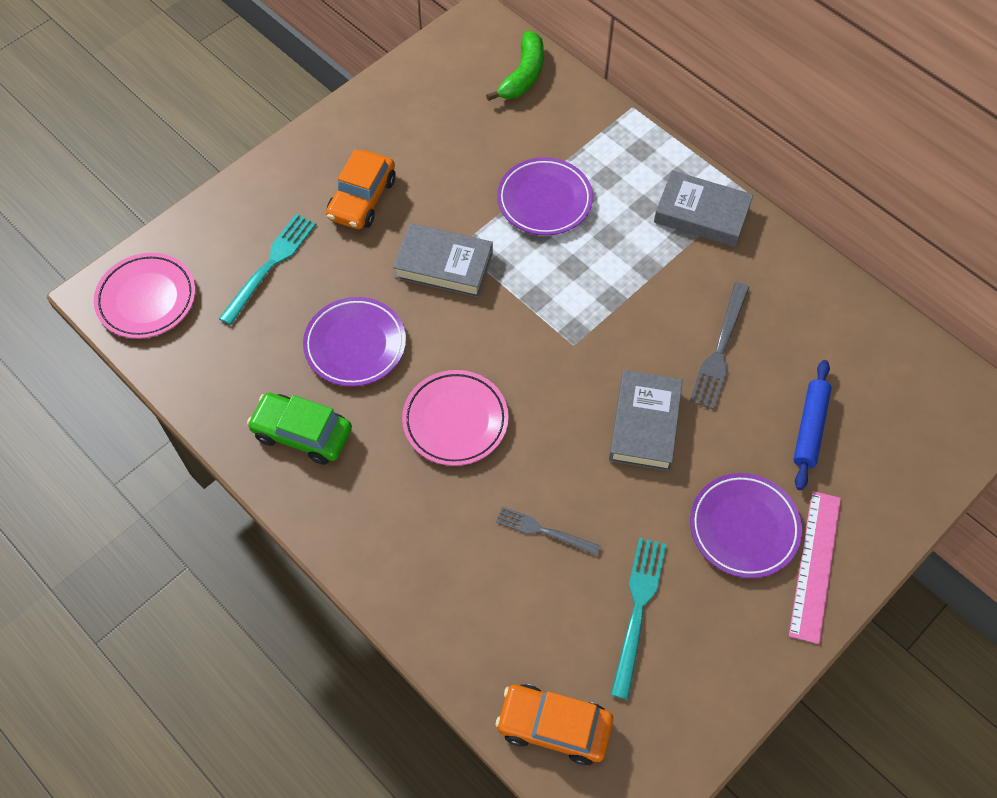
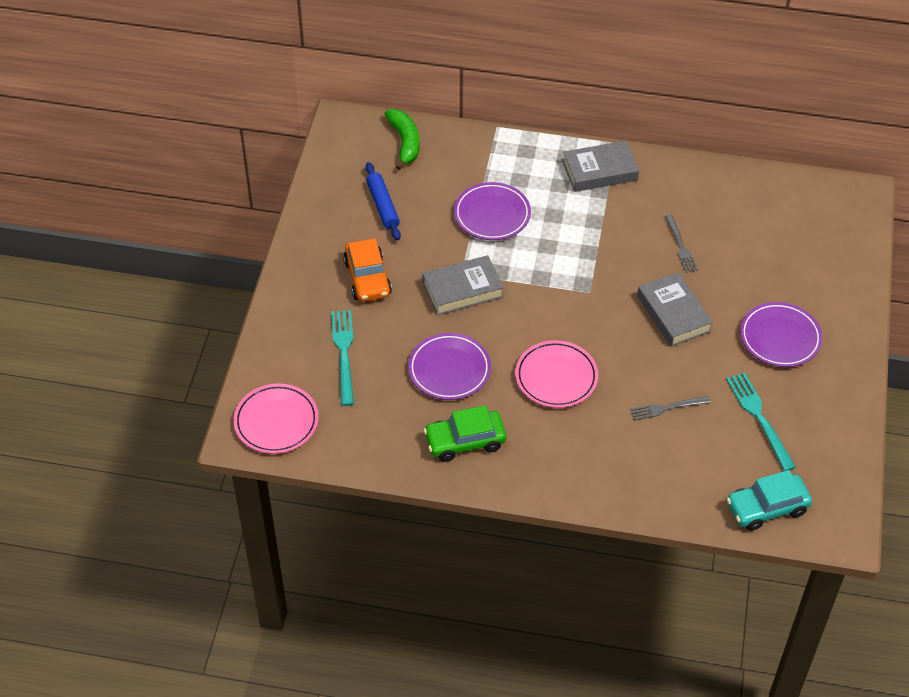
camera: 35 degrees left, 10 degrees down
(554, 727) = (767, 508): orange car -> turquoise car
(720, 350) = (680, 246): grey fork -> grey fork, size x0.67
(810, 428) = (770, 261): blue rolling pin -> blue rolling pin (383, 206)
(815, 565) = (836, 335): pink ruler -> none

